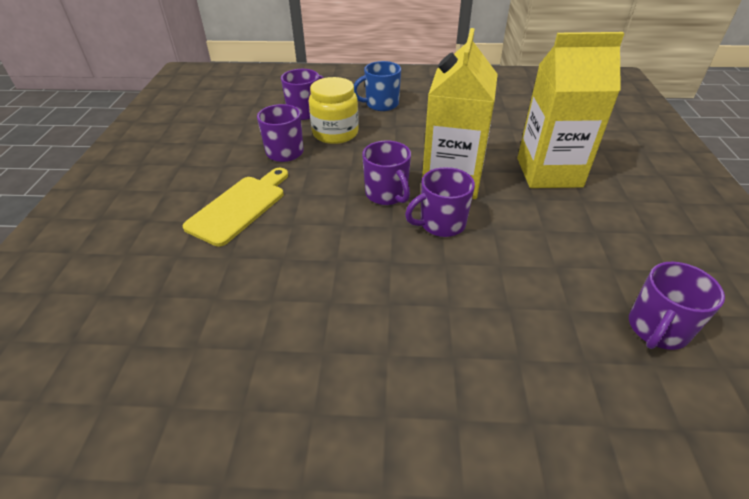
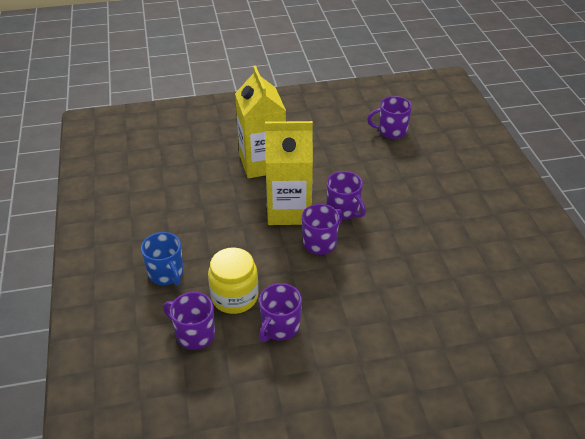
camera: 105 degrees left, 0 degrees up
(239, 207) = (373, 330): yellow cutting board -> none
(657, 329) = (391, 131): purple mug -> purple mug turned 150 degrees clockwise

